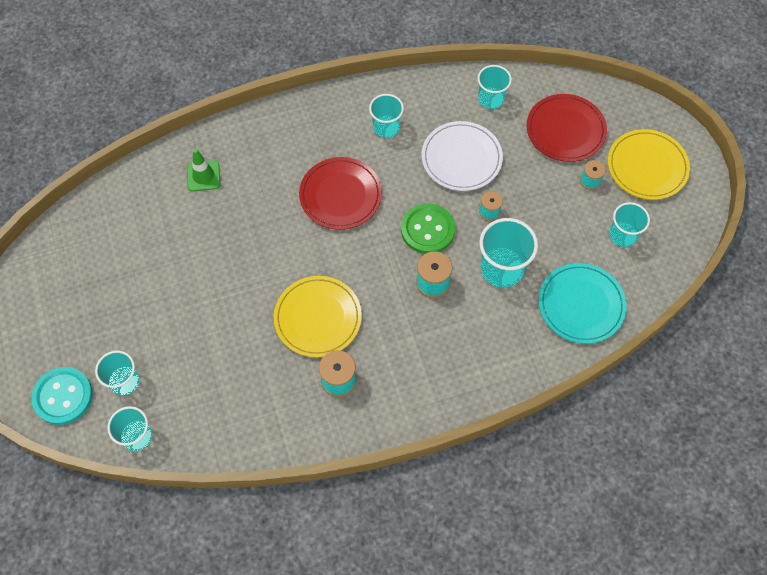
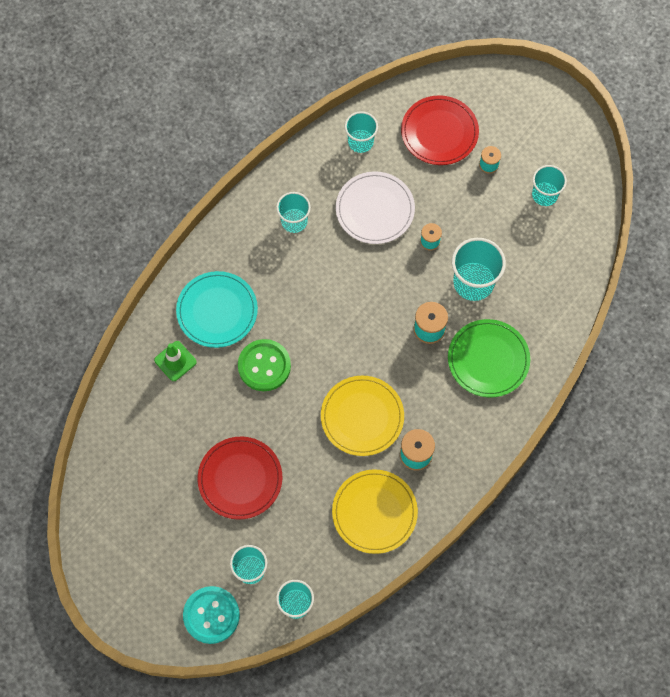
camera: 35 degrees left, 5 degrees up
(340, 195) = (302, 304): red plate -> red plate (240, 479)
(427, 230) = (393, 288): green button -> green button (264, 366)
(465, 341) = (488, 359): none -> green plate
(581, 304) = (552, 272): turquoise plate -> turquoise plate (217, 311)
(647, 166) = (524, 124): yellow plate -> yellow plate (374, 512)

